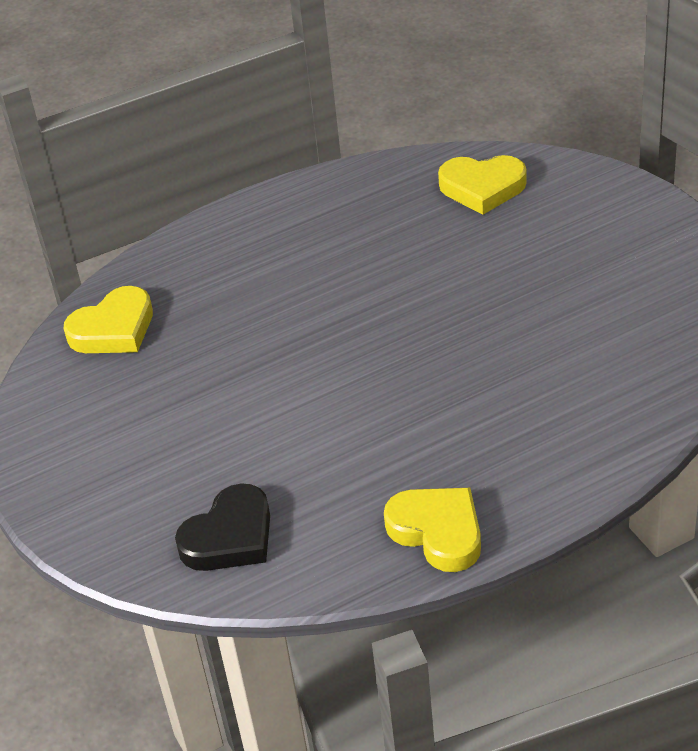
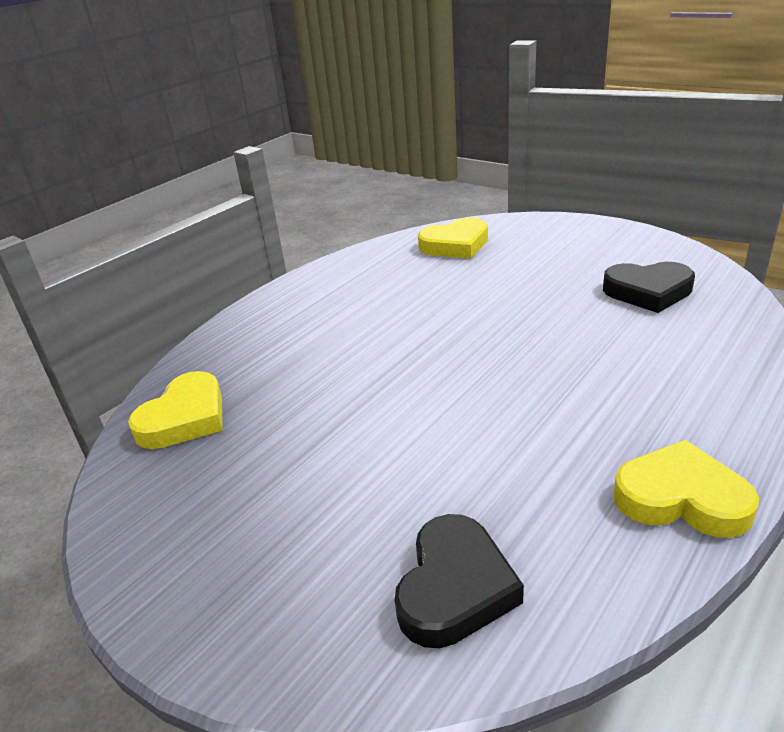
camera: 25 degrees left, 10 degrees down
(617, 323) = (648, 292): none -> black heart

